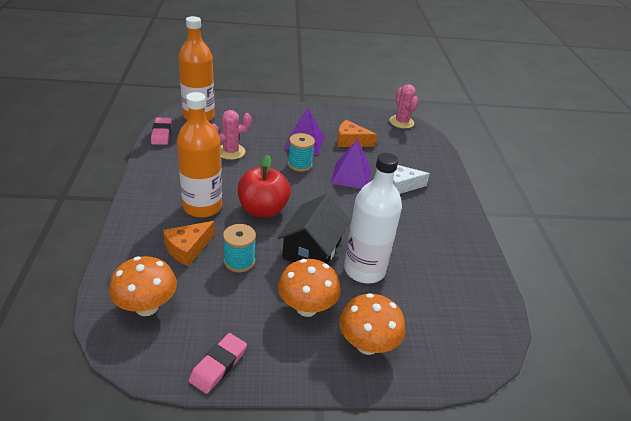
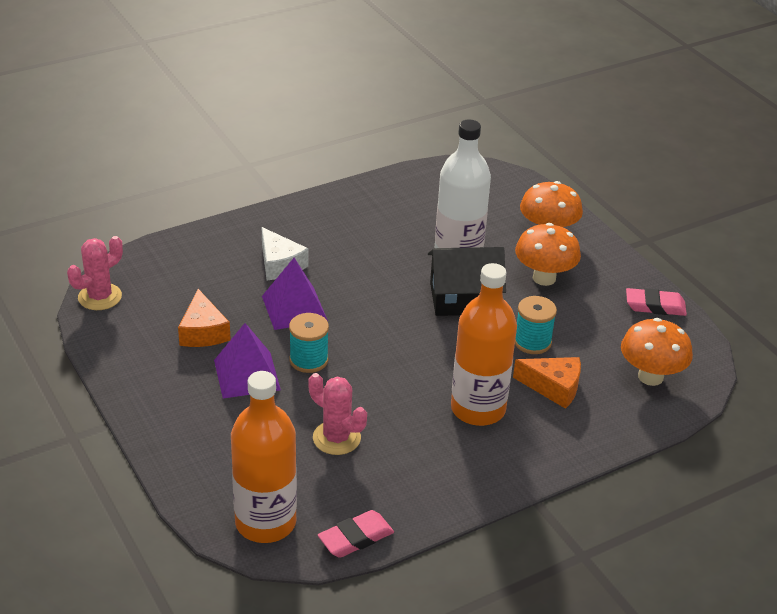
camera: 115 degrees left, 0 degrees up
(263, 210) = (434, 357): red apple -> none

